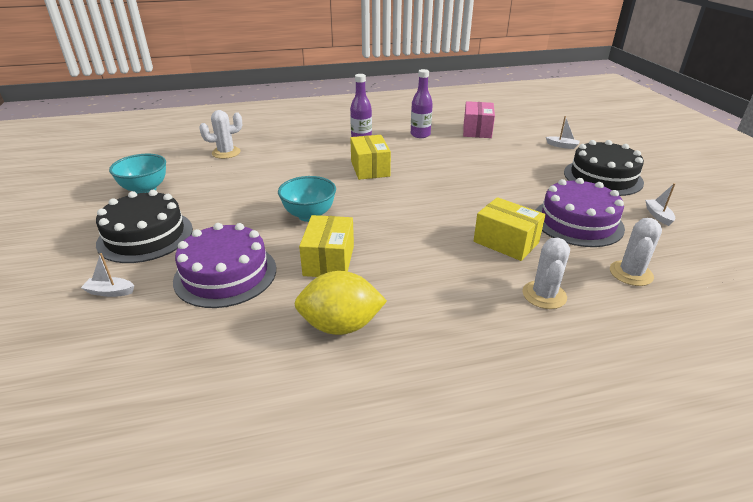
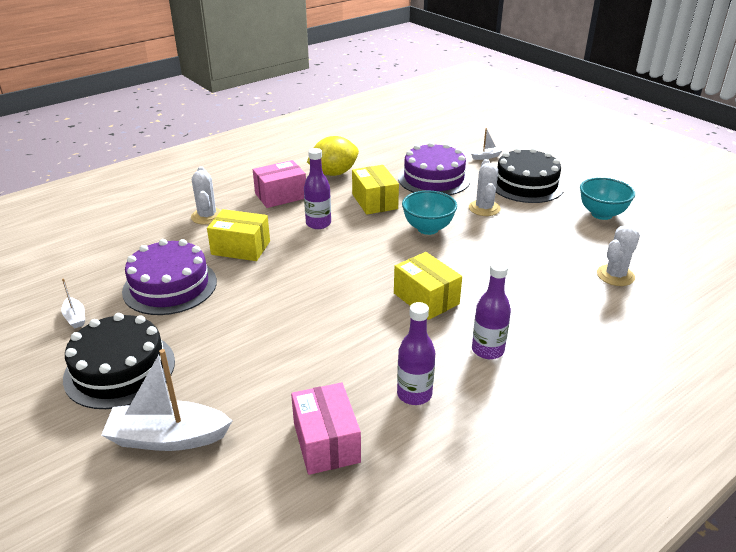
camera: 155 degrees right, 0 degrees up
(412, 249) = (318, 223): none -> purple bottle
(438, 303) = (280, 196): none -> pink box
(562, 146) = (168, 438): white boat -> white boat, size x2.12
(631, 273) = (134, 247): white cactus -> white cactus (484, 208)

